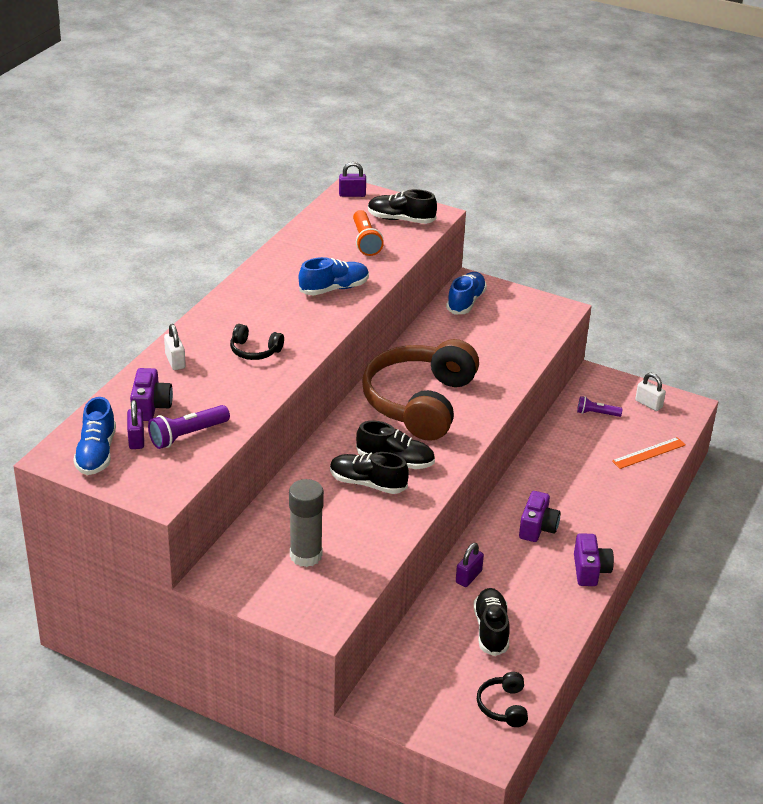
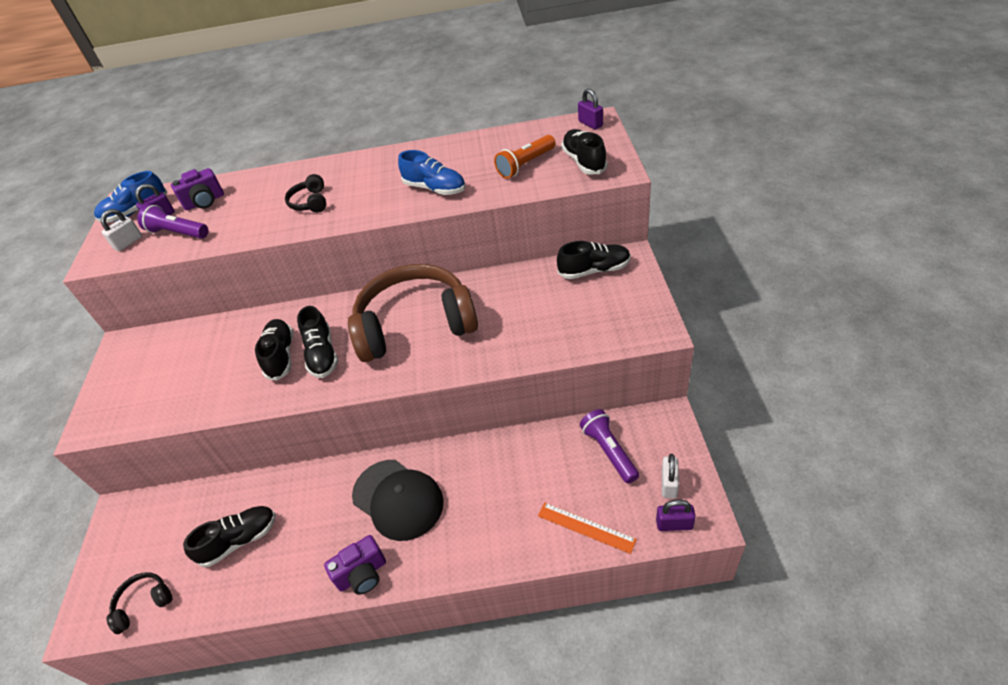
camera: 65 degrees right, 10 degrees up
(175, 361) = (269, 181): white padlock -> white padlock (128, 243)
(306, 555) = (169, 373): grey glue stick -> none
(466, 302) = (594, 270): blue shoe -> black shoe
(468, 577) = (300, 487): purple padlock -> purple padlock (674, 524)
(537, 528) = (398, 499): purple camera -> black cap
(596, 413) = (609, 451): purple flashlight -> purple flashlight, size x1.52

